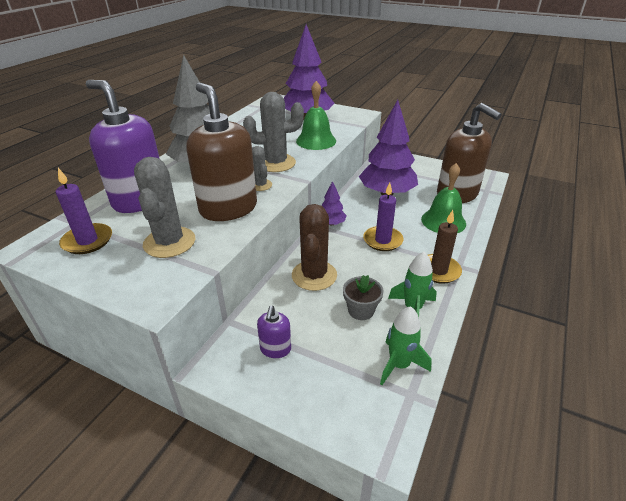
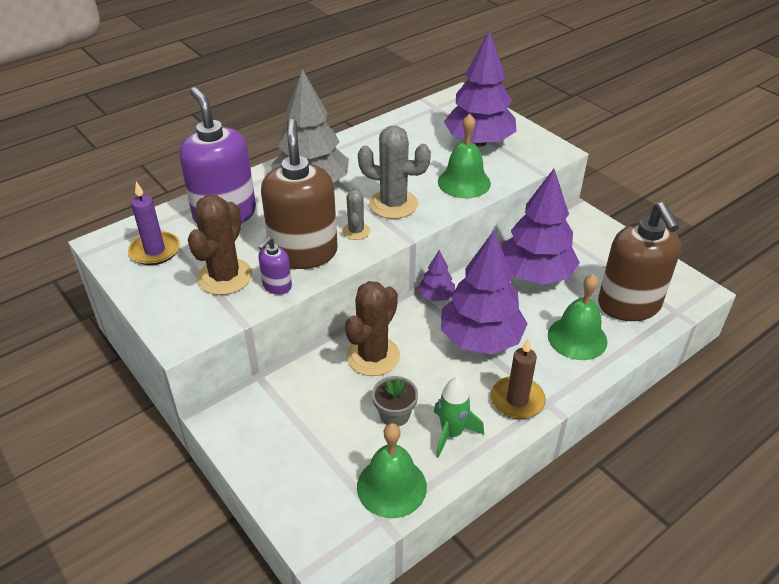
camera: 25 degrees right, 5 degrees up
(169, 242) = (225, 277): grey cactus -> brown cactus
(275, 349) = (284, 422): purple soap dispenser -> purple soap dispenser (277, 286)
(382, 240) = (480, 339): purple candle -> purple tree
(399, 365) = (391, 486): green rocket -> green bell

